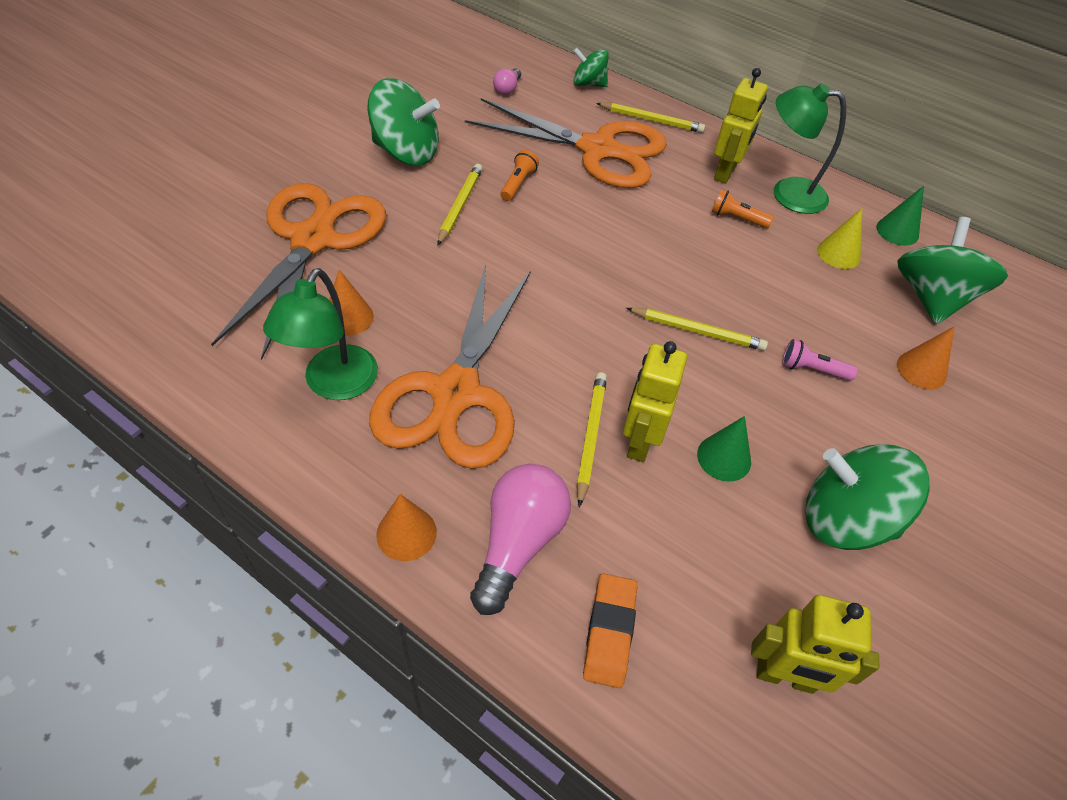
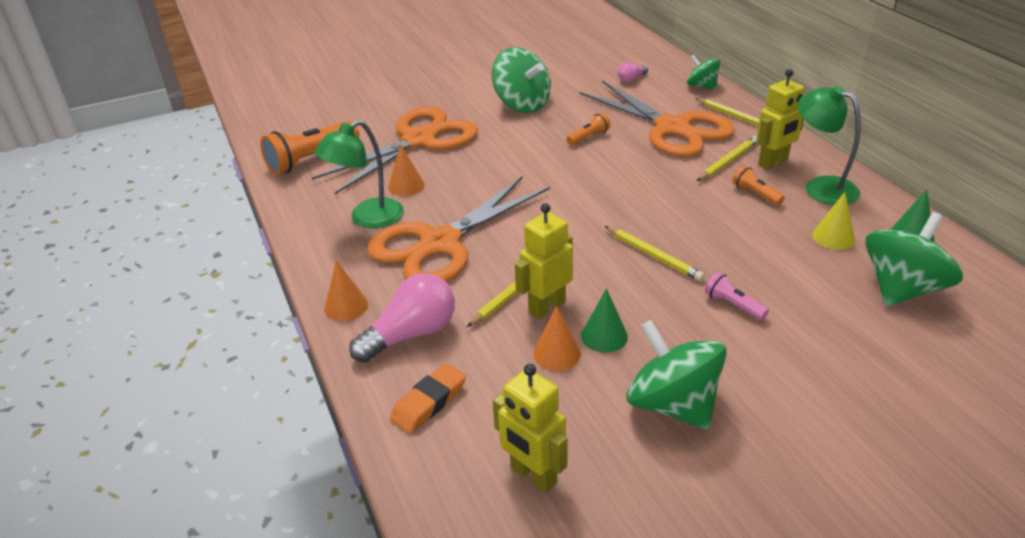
camera: 35 degrees right, 15 degrees down
(181, 311) = (311, 159): none -> orange flashlight
(460, 206) = (534, 141): yellow pencil -> yellow pencil (728, 161)
(921, 370) = (841, 334): orange cone -> orange cone (557, 353)

